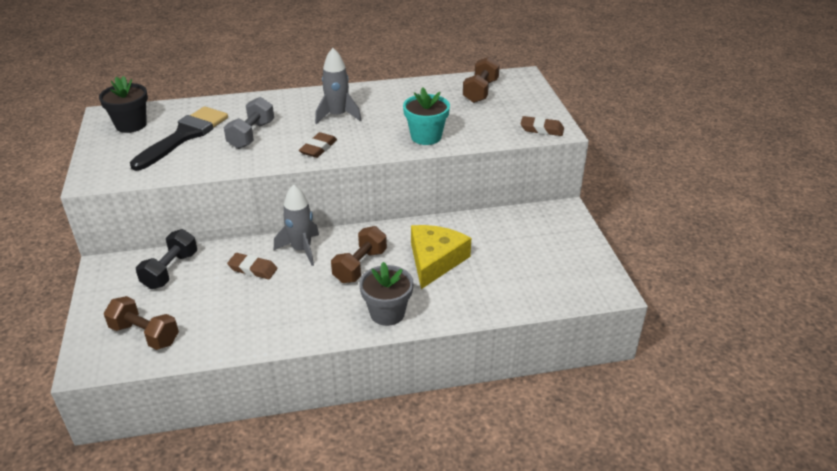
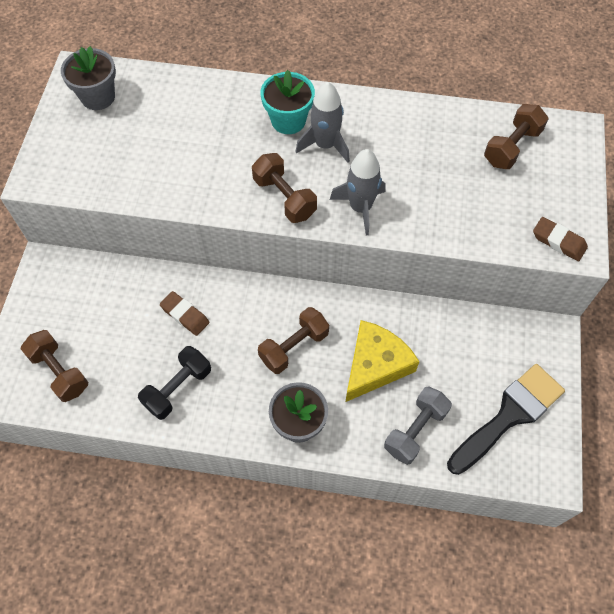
camera: 20 degrees right, 25 degrees up
(131, 125) = (98, 97): black flower pot -> grey flower pot
(170, 270) = (105, 290): black dumbbell -> black dumbbell (178, 388)
(184, 136) = (148, 133): black brush -> black brush (509, 415)
(251, 135) = (219, 152): grey dumbbell -> grey dumbbell (415, 430)
(301, 249) = (242, 302): grey rocket -> grey rocket (360, 208)
(318, 148) = (284, 198): brown eraser -> brown dumbbell
(426, 137) = (413, 213): turquoise flower pot -> turquoise flower pot (288, 120)

